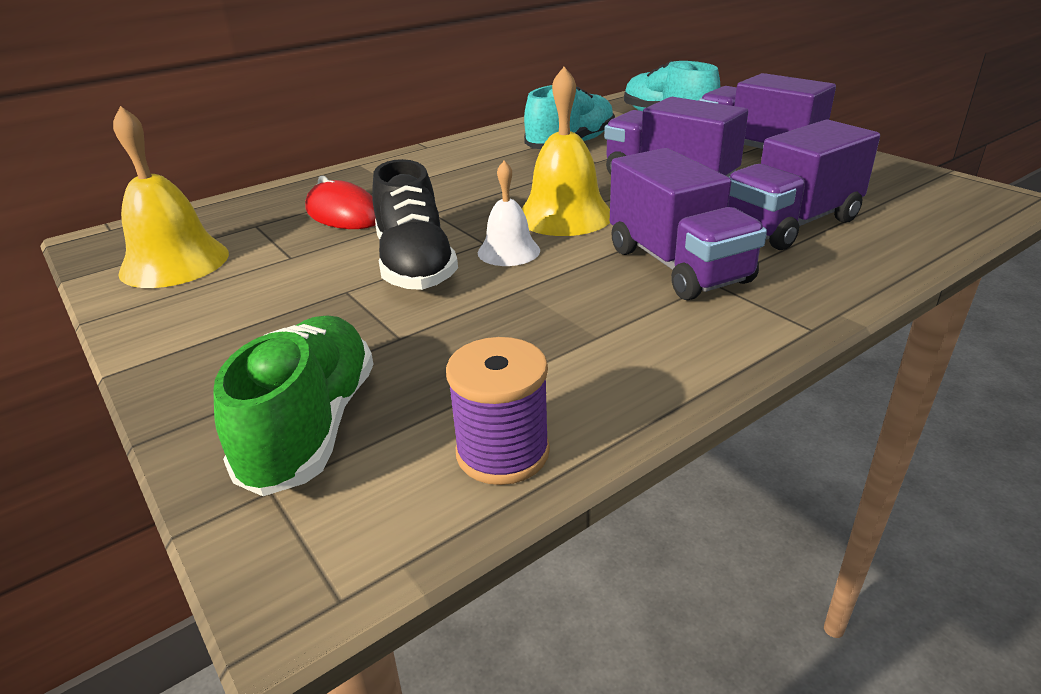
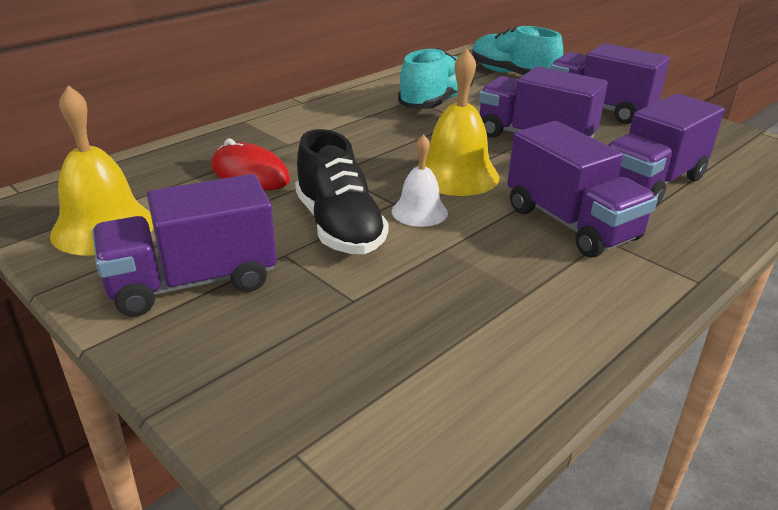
camera: 10 degrees left, 0 degrees up
(239, 316) = (192, 283): none -> purple truck
(311, 427) = (308, 391): green shoe -> none
(502, 452) = (486, 406): purple spool -> none

